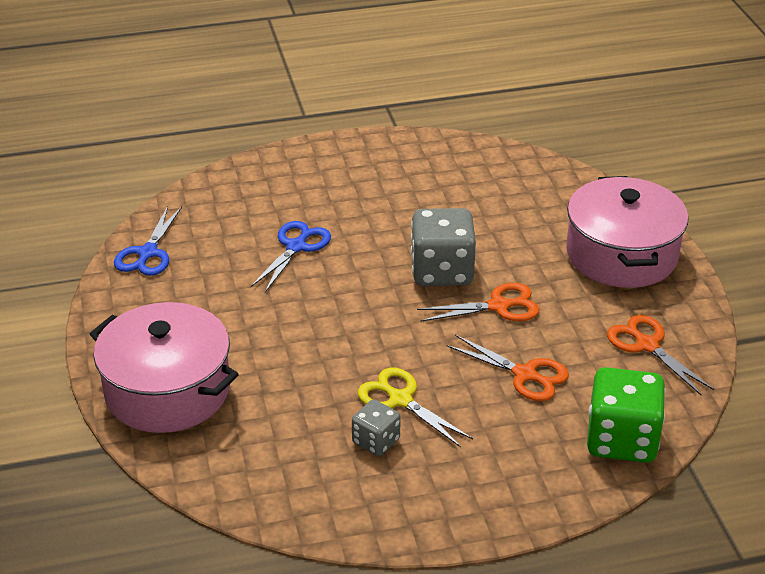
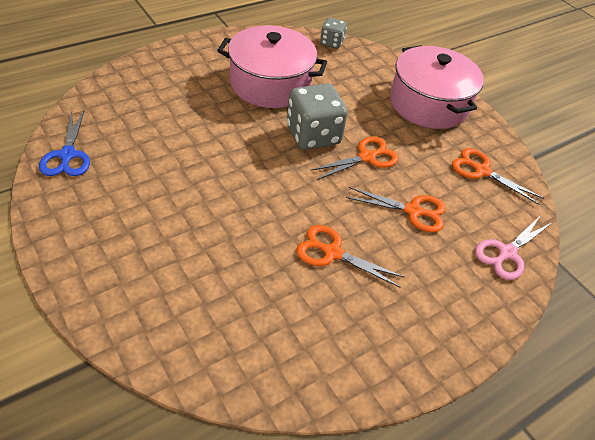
camera: 25 degrees left, 10 degrees up
(167, 390) = (131, 286): pink pot -> pink pot (270, 84)
(296, 247) = (193, 131): blue scissors -> none
(376, 441) = (330, 296): grey dice -> grey dice (331, 43)
(400, 400) = (332, 253): yellow scissors -> orange scissors
(621, 440) = (507, 253): green dice -> pink scissors

